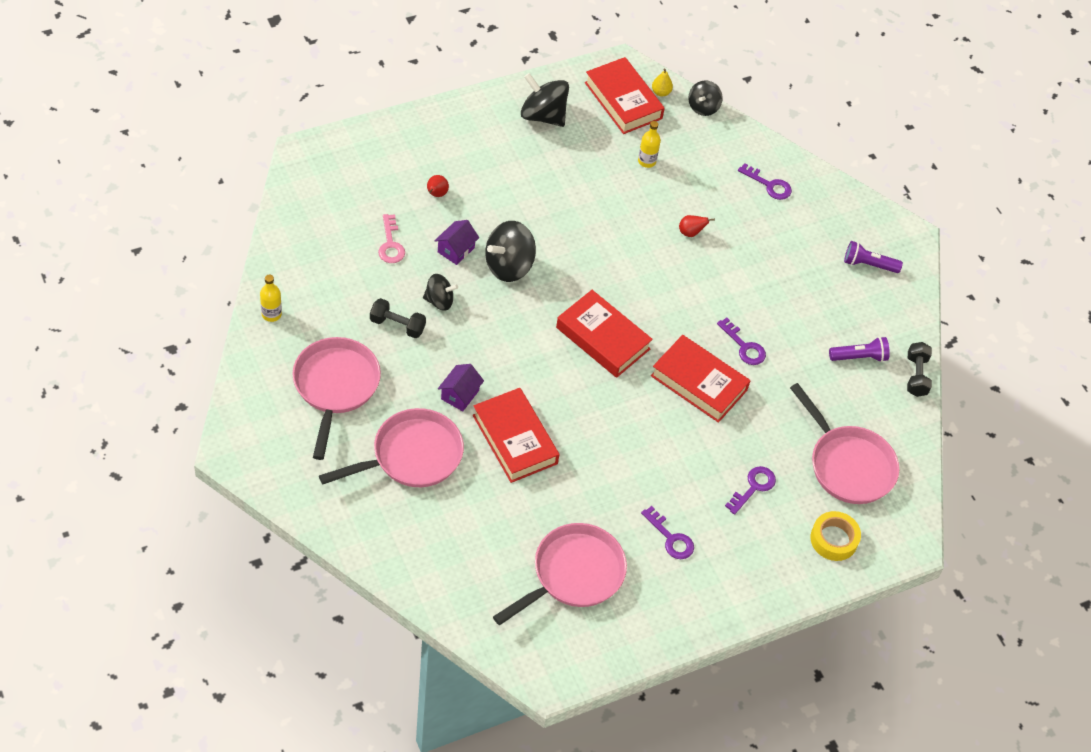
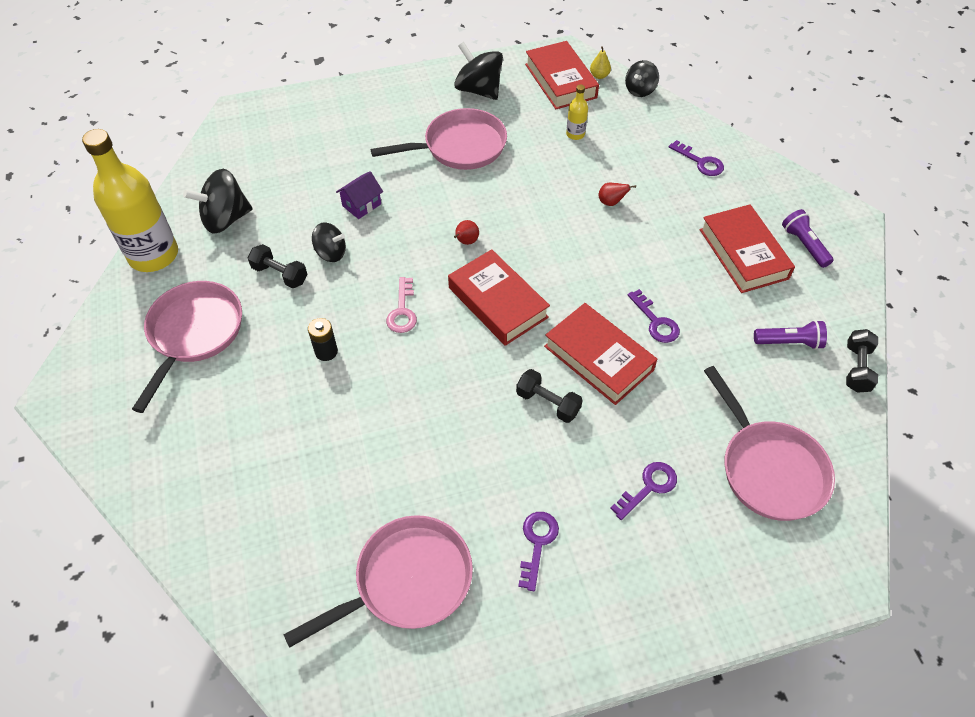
camera: 15 degrees right, 0 degrees up
(271, 314) = (154, 255): yellow bottle -> yellow bottle, size x2.37
(391, 244) = (297, 196): pink key -> pink key (402, 310)
(411, 456) = (253, 416): pink pan -> pink pan (460, 147)
(436, 194) = (356, 153): red pear -> red pear (466, 242)
(460, 395) = (326, 352): purple house -> black battery
(509, 266) = (412, 223): black spinning top -> black spinning top (225, 219)
(515, 439) = (375, 406): red book -> red book (743, 254)
(661, 425) = (548, 403): none -> black dumbbell
(670, 538) = (537, 543): purple key -> purple key turned 135 degrees counterclockwise
(834, 539) = (745, 564): yellow tape -> none
(868, 265) = (804, 245): purple flashlight -> purple flashlight turned 45 degrees clockwise

